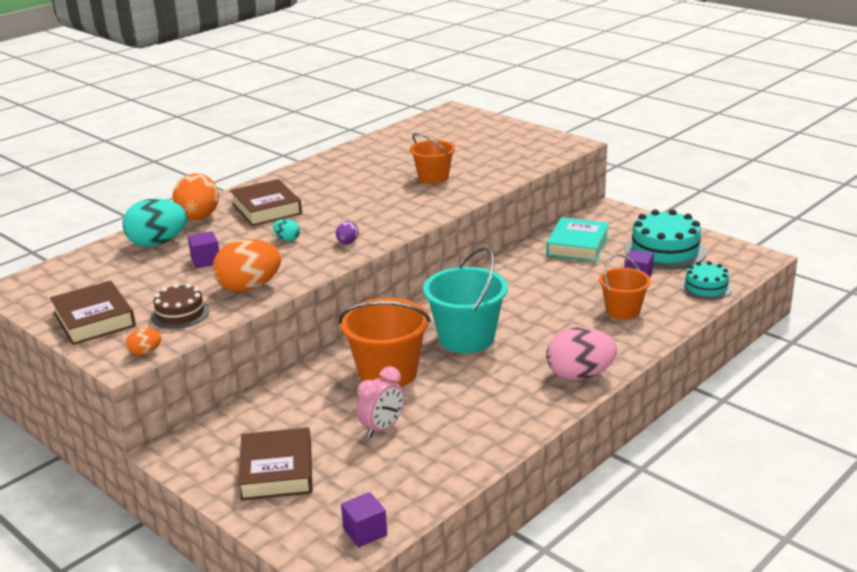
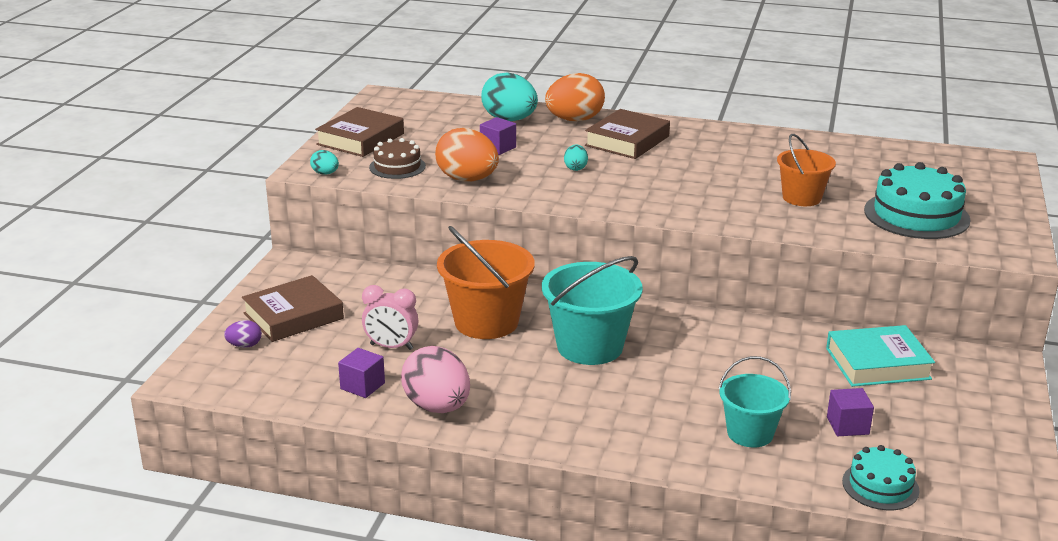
camera: 60 degrees right, 0 degrees up
(145, 352) = (325, 173): orange egg -> turquoise egg
(347, 243) = (599, 196): purple egg -> purple egg (244, 345)
(365, 532) = (232, 384): purple cube -> purple cube (362, 386)
(579, 375) = (577, 436): pink egg -> pink egg (437, 407)
(623, 311) = (750, 433): orange bucket -> turquoise bucket
(665, 250) = (945, 431): turquoise cake -> turquoise cake (916, 215)

